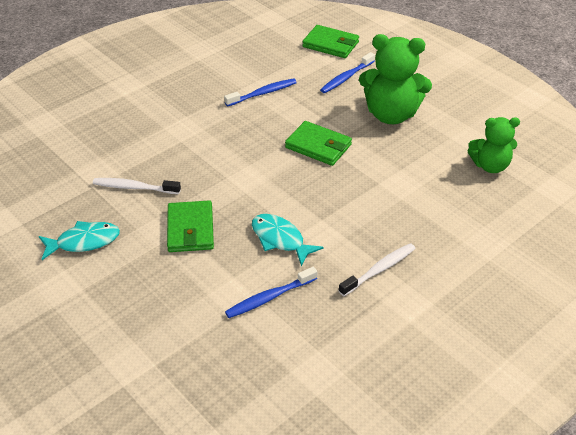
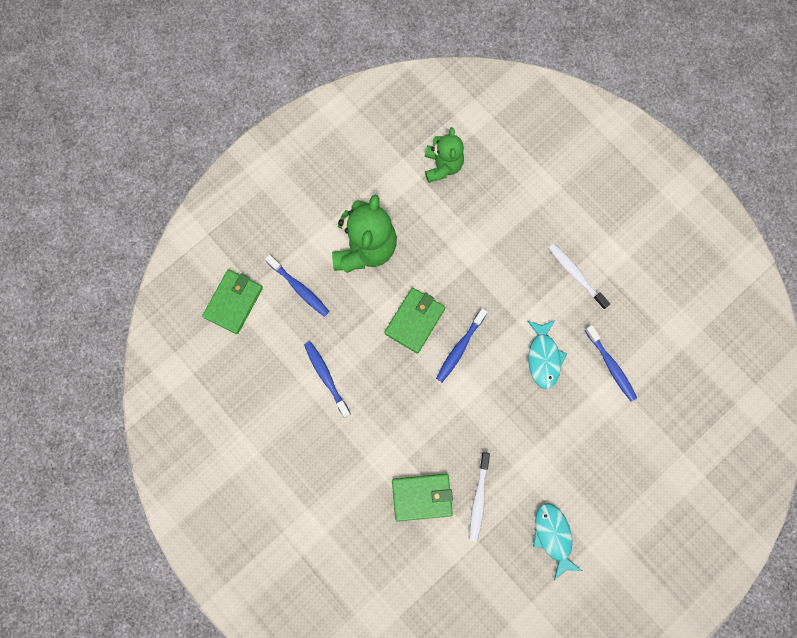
camera: 90 degrees left, 35 degrees up
(190, 229) = (534, 438): green wallet -> green wallet (422, 497)
(280, 239) = (543, 357): turquoise fish -> turquoise fish turned 45 degrees counterclockwise
(290, 176) = (460, 348): none -> blue toothbrush

